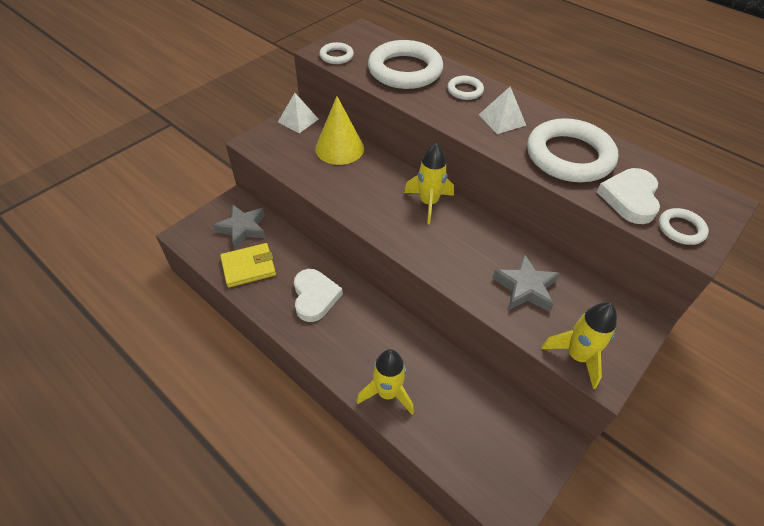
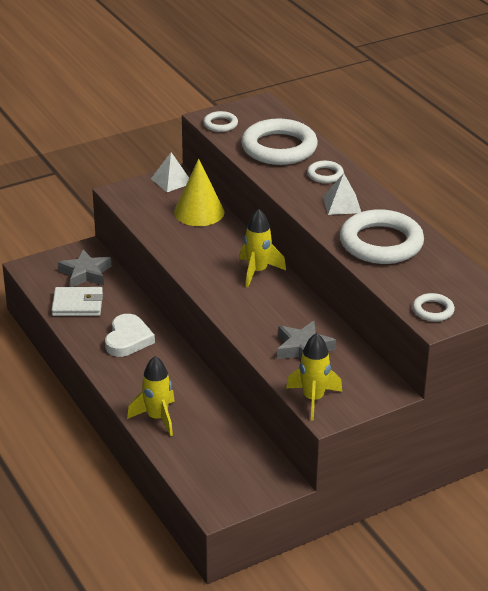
camera: 20 degrees right, 15 degrees down
(248, 267) = (77, 304): yellow wallet -> white wallet
(629, 198) = (408, 282): white heart -> none

